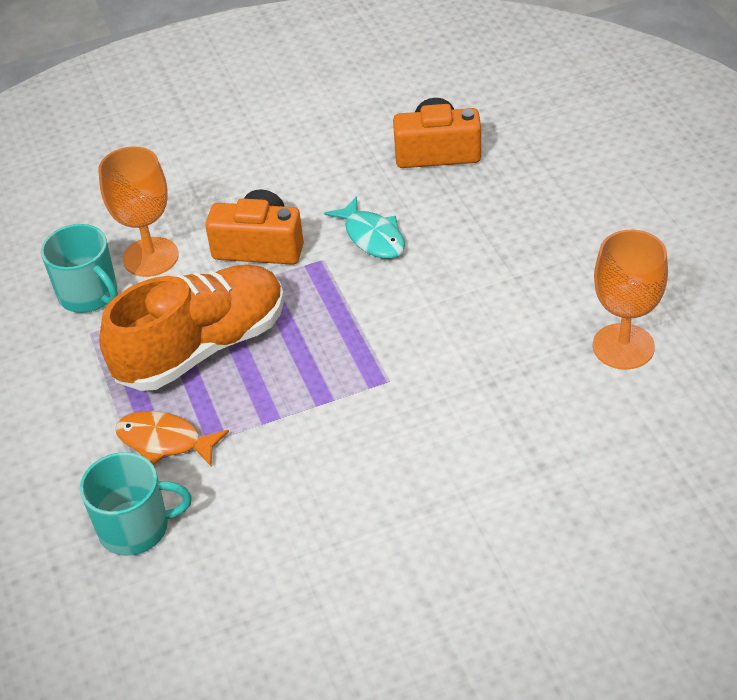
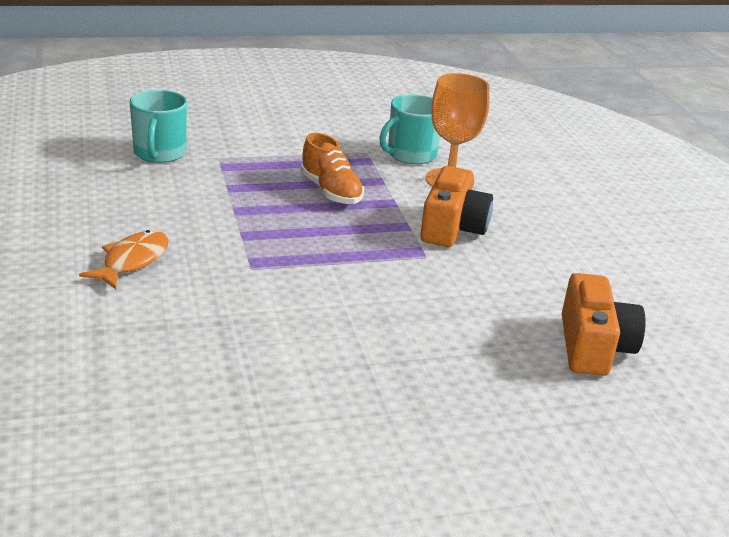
camera: 90 degrees right, 15 degrees down
(165, 441) = (236, 169): orange fish -> orange fish (132, 261)
(202, 348) = (331, 191): orange shoe -> orange shoe, size x0.56
(372, 237) = (452, 286): turquoise fish -> none
(623, 346) = (228, 417): orange goblet -> none

